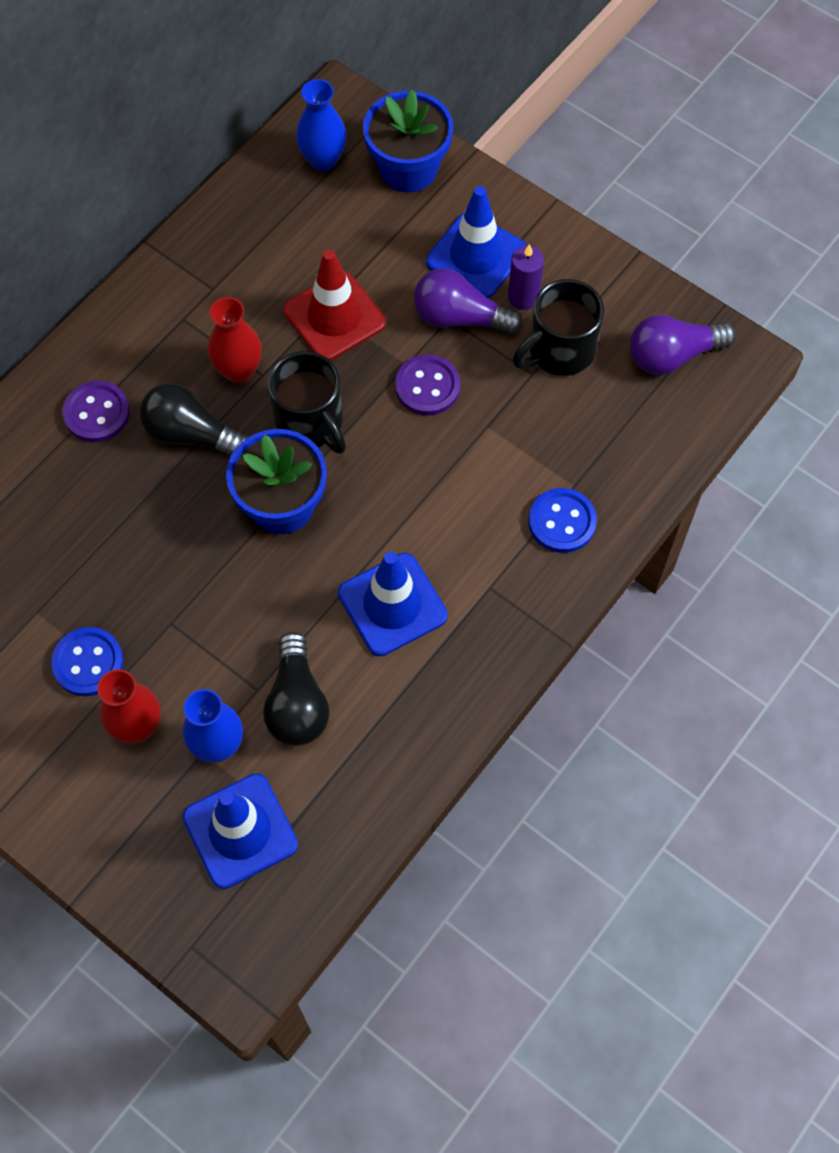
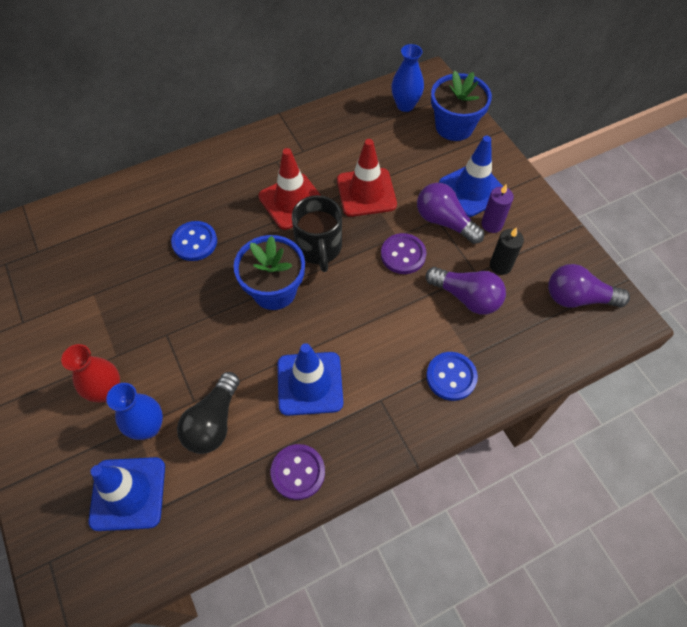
camera: 25 degrees right, 5 degrees down
(88, 663) = (103, 337): blue button -> blue button (194, 242)
(97, 413) = (197, 194): purple button -> purple button (298, 472)
(191, 434) = (244, 227): black light bulb -> none
(239, 370) = (292, 201): red vase -> red traffic cone
(535, 411) = (466, 297): none -> purple light bulb
(559, 351) = (500, 265): black mug -> black candle

